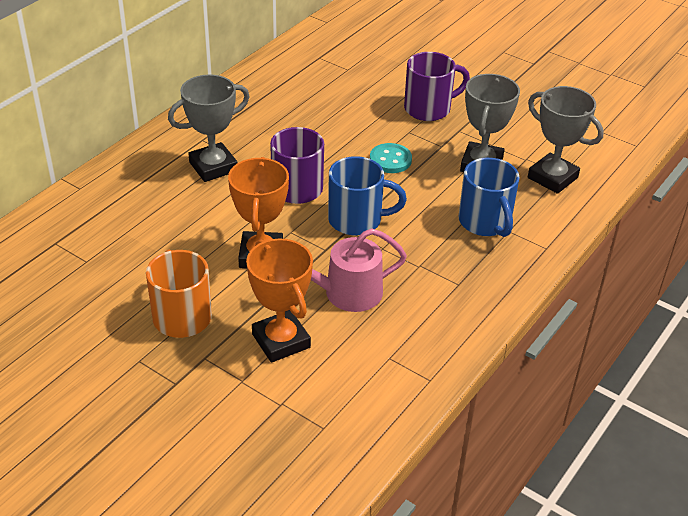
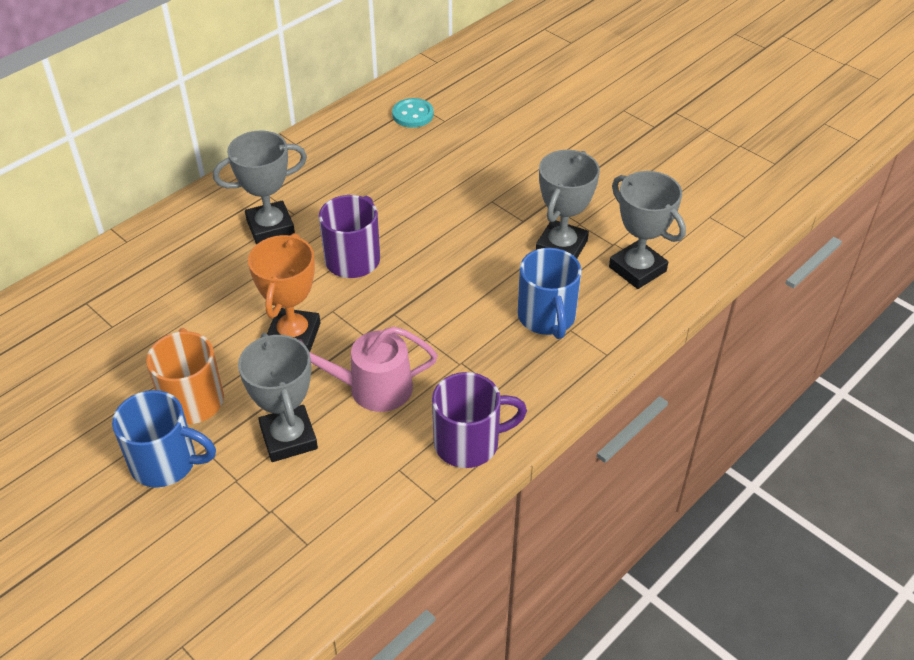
camera: 10 degrees right, 5 degrees up
(281, 341) = (289, 438): orange trophy -> grey trophy
(357, 220) = (407, 303): blue mug -> blue mug (166, 463)
(390, 160) = (462, 233): turquoise button -> turquoise button (413, 114)
(429, 109) = (521, 174): purple mug -> purple mug (469, 443)

